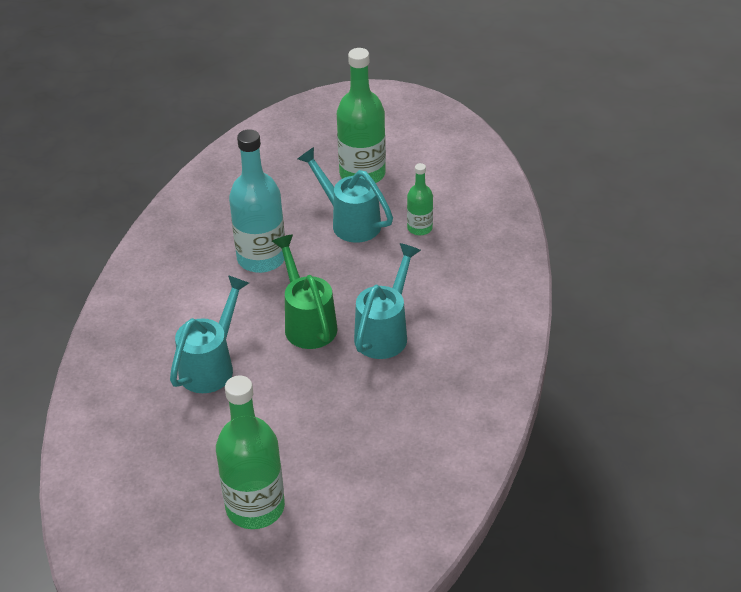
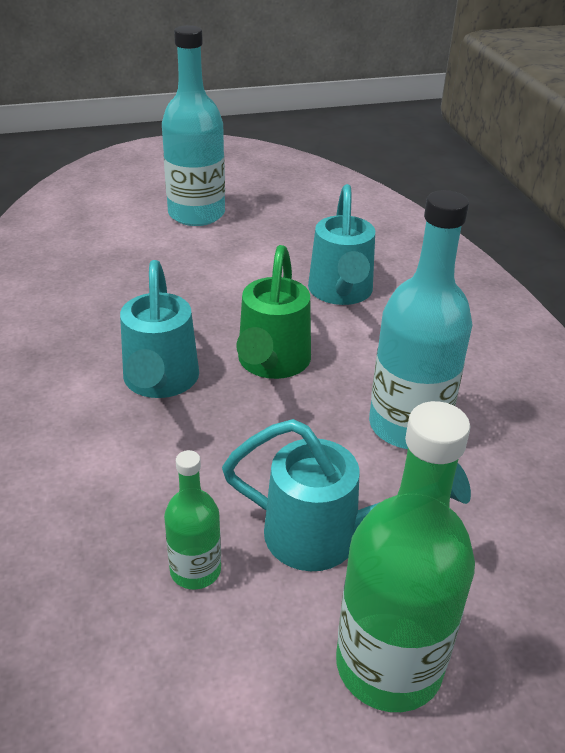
camera: 150 degrees right, 5 degrees down
(255, 507) = (196, 214): green bottle -> turquoise bottle
(307, 322) = (271, 364): green watering can -> green watering can turned 60 degrees clockwise

